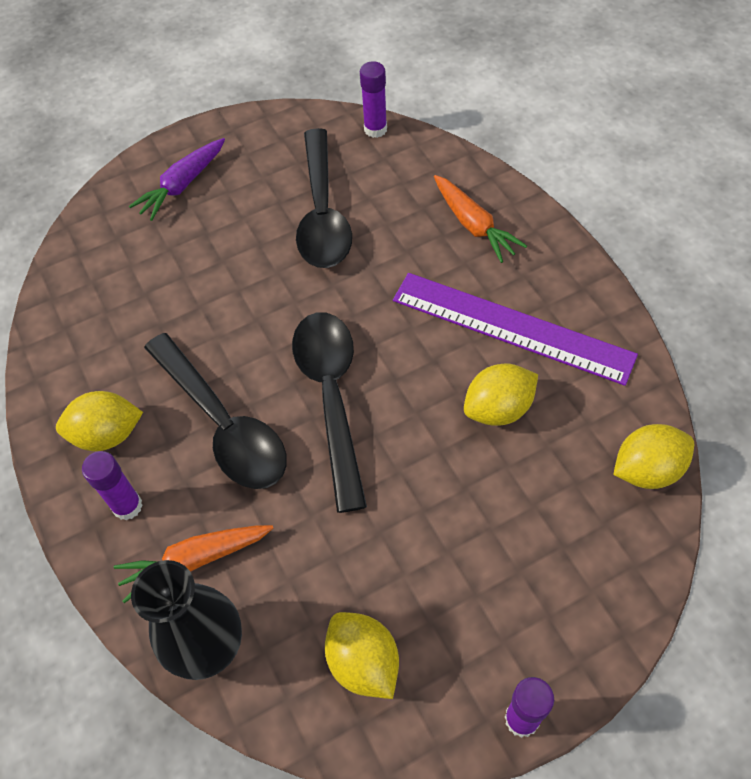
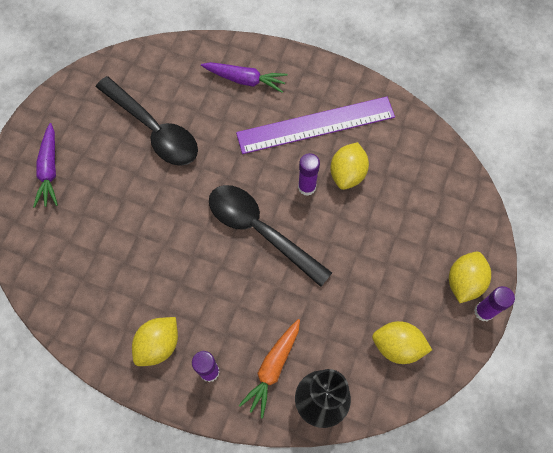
camera: 45 degrees left, 10 degrees up
(223, 424) = (217, 289): black spoon -> none
(375, 129) = (135, 56): purple glue stick -> purple glue stick (307, 187)
(473, 225) = (245, 80): orange carrot -> purple carrot
(647, 470) = (438, 153): yellow lemon -> yellow lemon (464, 282)

